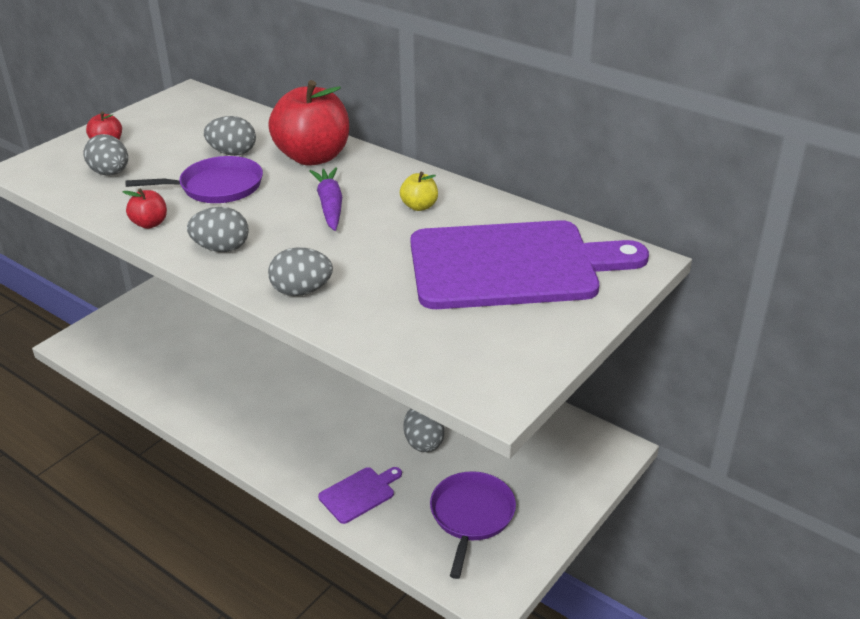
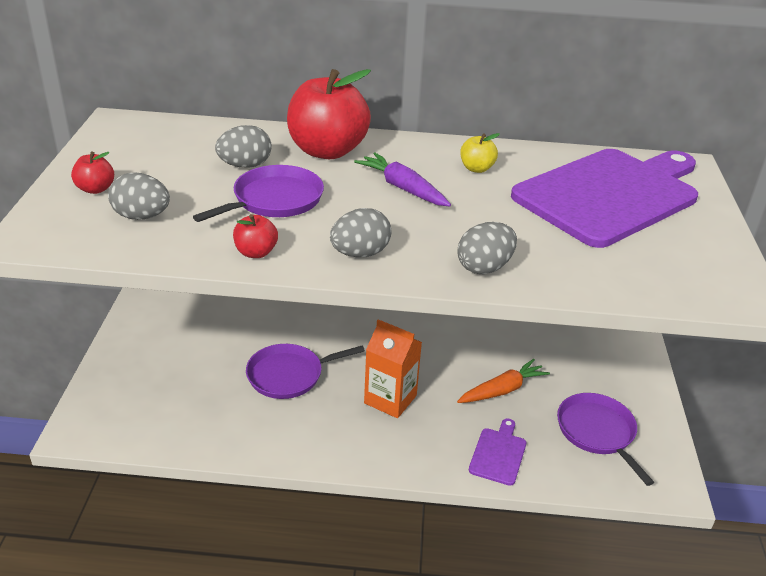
camera: 35 degrees left, 0 degrees up
(258, 359) = (289, 375): none -> purple pan
(318, 411) = (390, 399): none -> orange carton
(423, 442) = (502, 390): grey egg -> orange carrot

